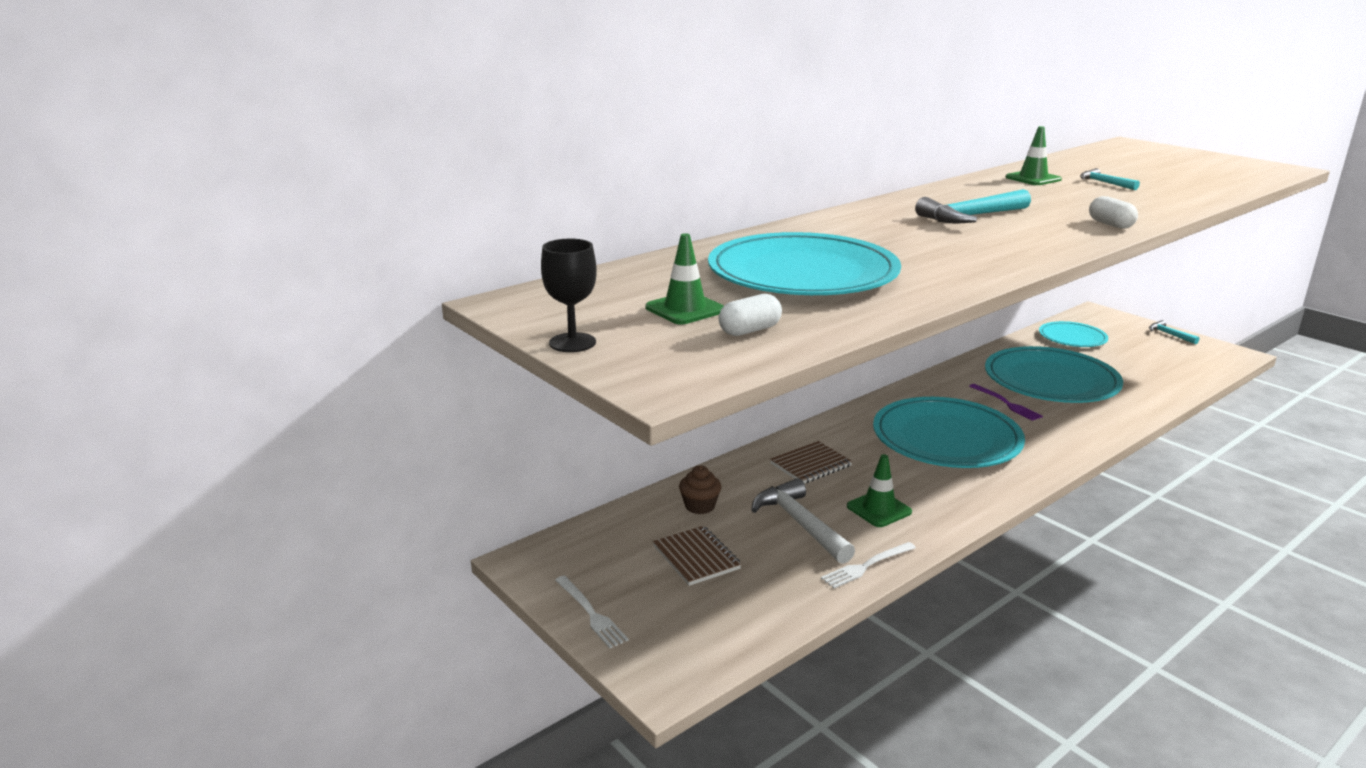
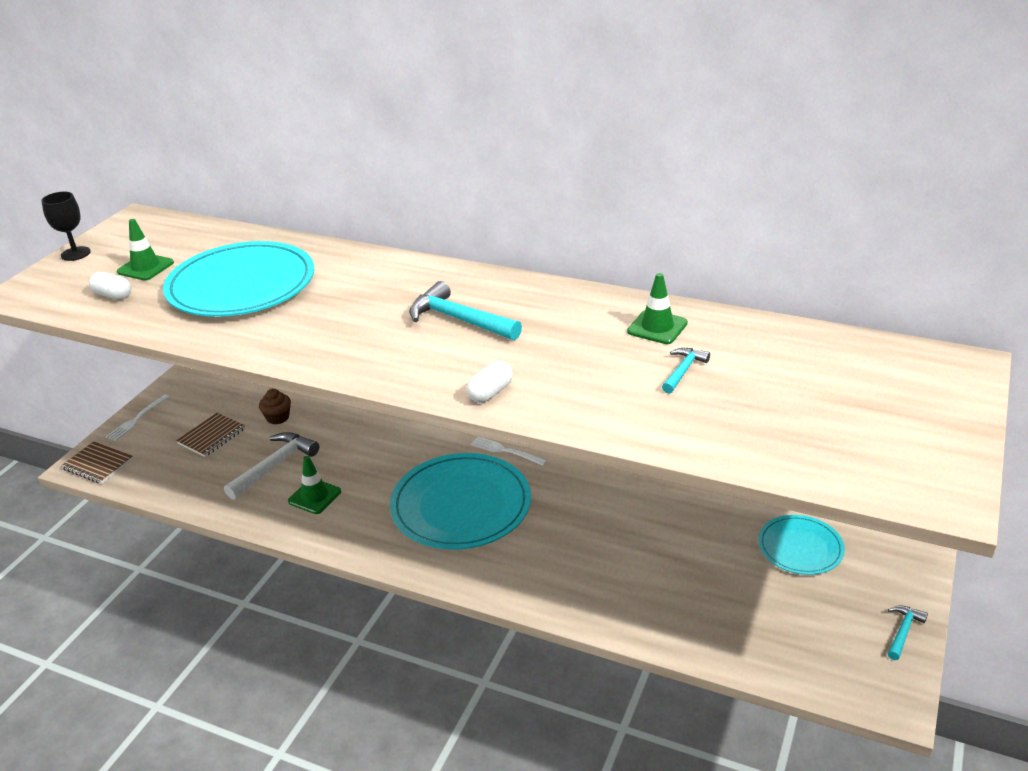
camera: 65 degrees right, 10 degrees up
(810, 465) = (367, 447): brown notebook -> brown notebook (98, 464)
(866, 566) = (231, 509): white fork -> white fork (505, 451)
(1006, 403) = (566, 528): purple fork -> none
(1051, 381) = (651, 549): turquoise plate -> none

